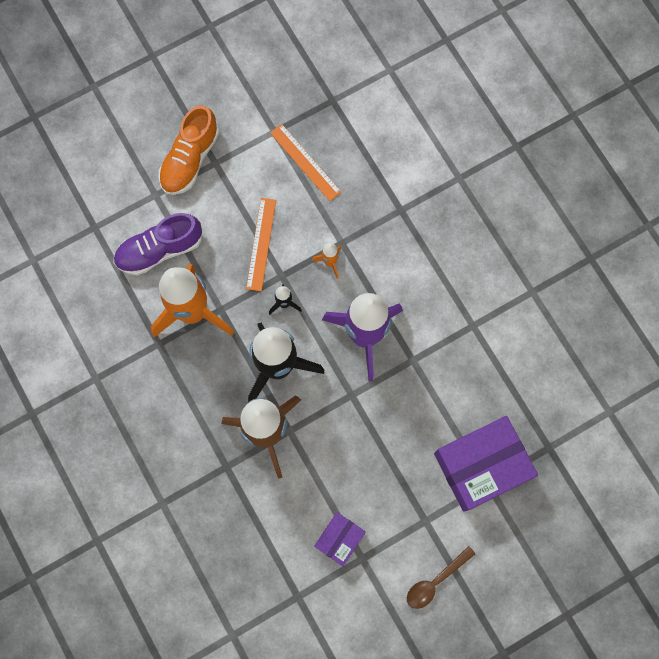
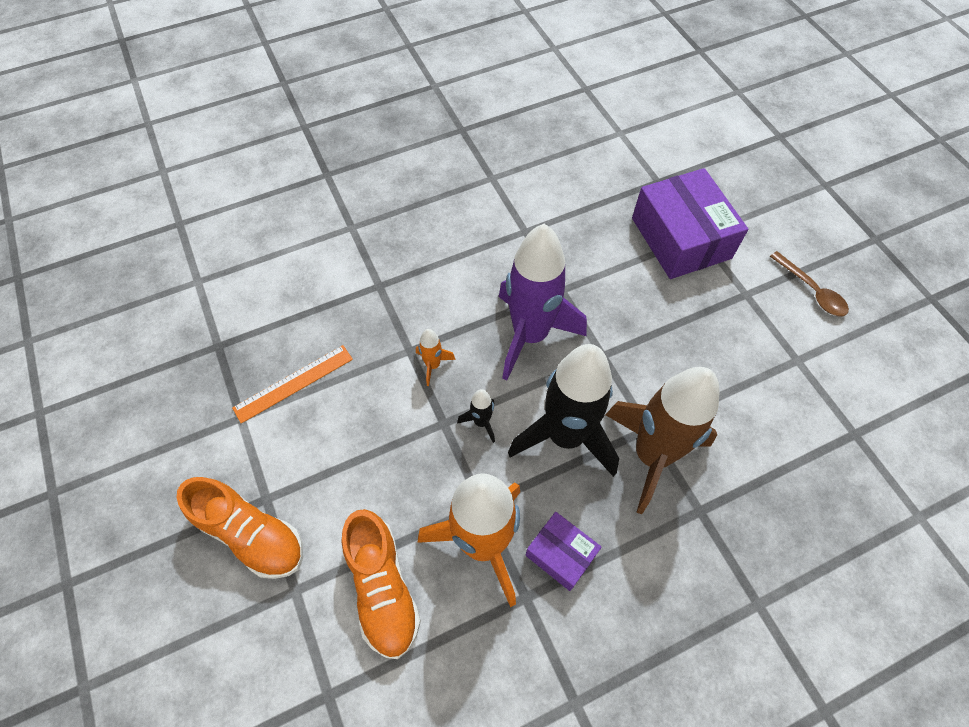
camera: 85 degrees left, 15 degrees down
(160, 250) = (383, 588): purple shoe -> orange shoe
(261, 244) = (396, 445): orange ruler -> none
(339, 539) = (778, 382): purple box -> purple box (561, 554)

